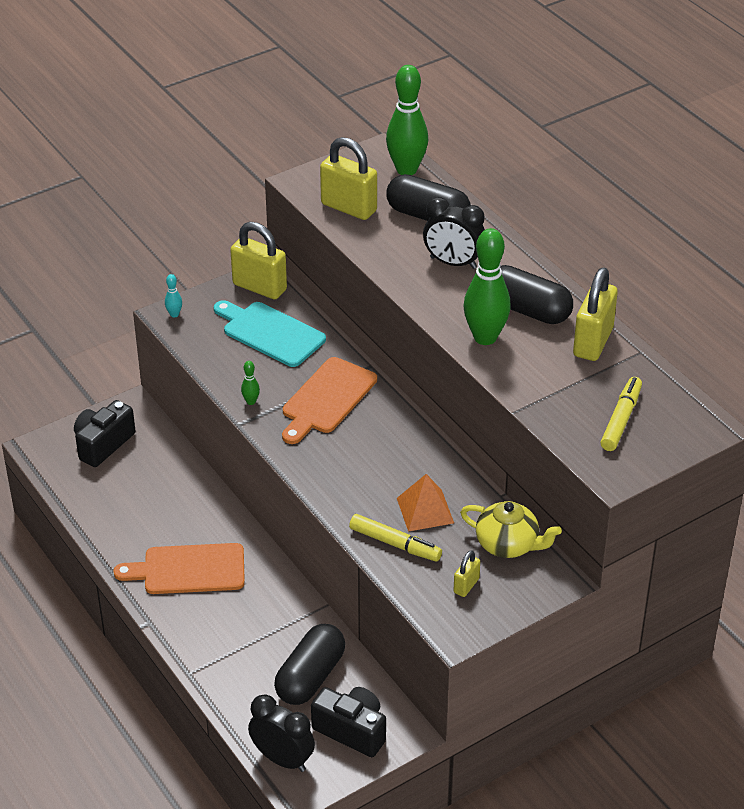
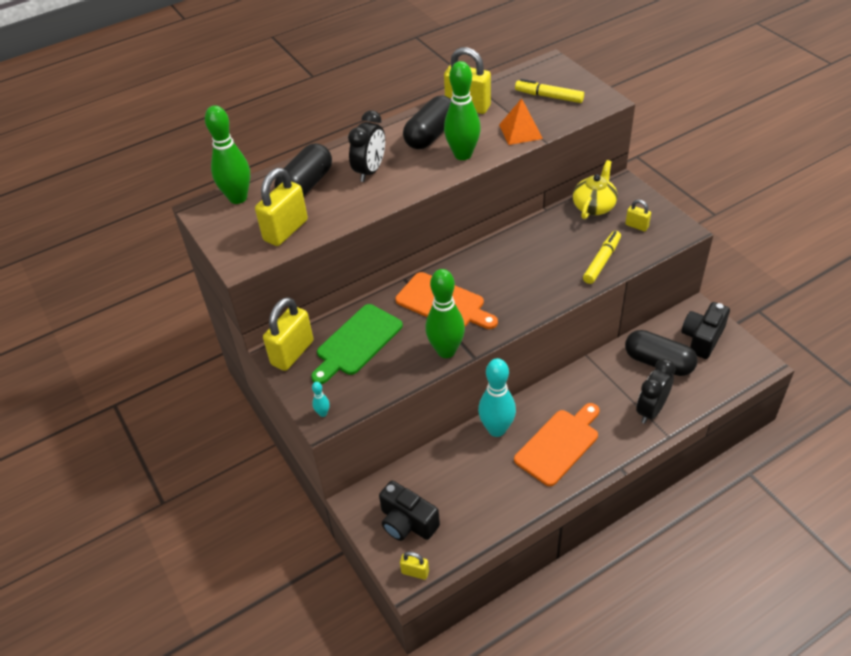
camera: 85 degrees left, 5 degrees up
(45, 451) = (415, 572): none -> yellow padlock
(188, 569) = (559, 444): orange cutting board -> orange cutting board turned 135 degrees counterclockwise
(216, 515) = (496, 429): none -> turquoise bowling pin
(251, 402) = (446, 351): green bowling pin -> green bowling pin, size x2.39
(270, 333) = (356, 342): turquoise cutting board -> green cutting board
(282, 759) = (737, 375): black clock -> black clock (651, 410)
(425, 510) = (565, 246): orange pyramid -> orange pyramid (520, 131)

